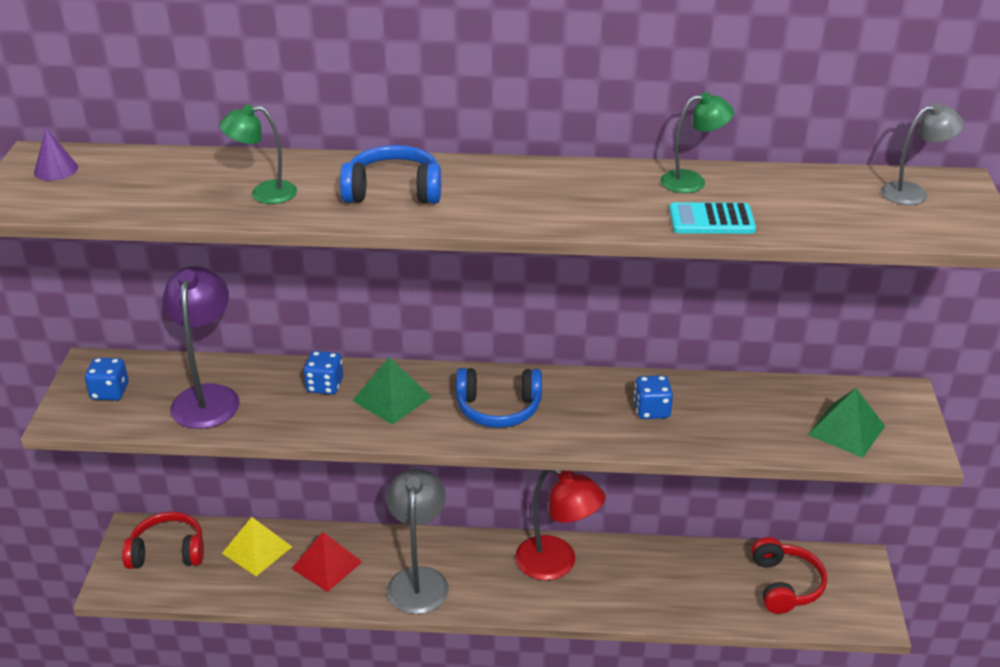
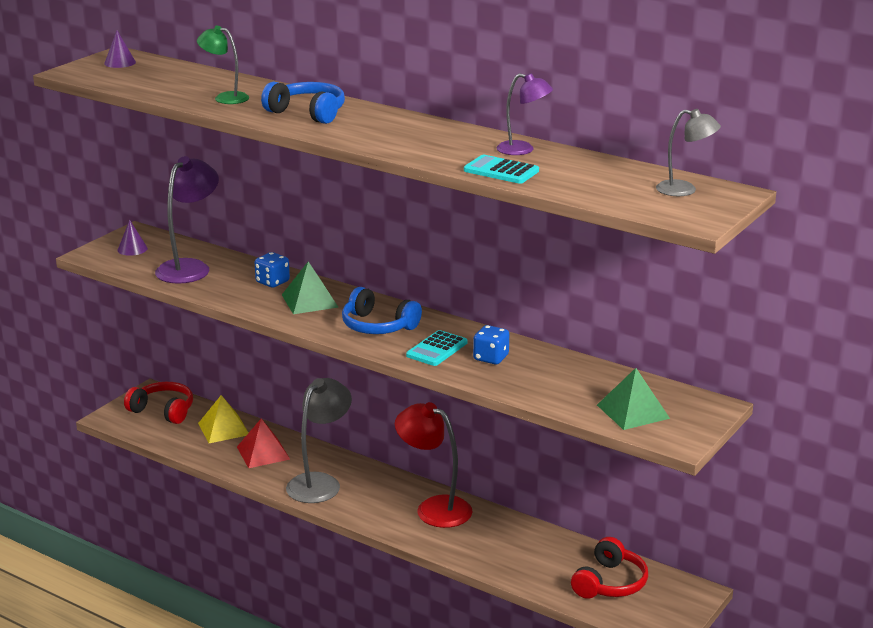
camera: 30 degrees right, 10 degrees down
(110, 392) = (132, 249): blue dice -> purple cone
(557, 564) = (434, 508): red lamp -> red lamp turned 150 degrees clockwise
(589, 418) = (437, 349): none -> turquoise calculator
(692, 181) = (523, 150): green lamp -> purple lamp

